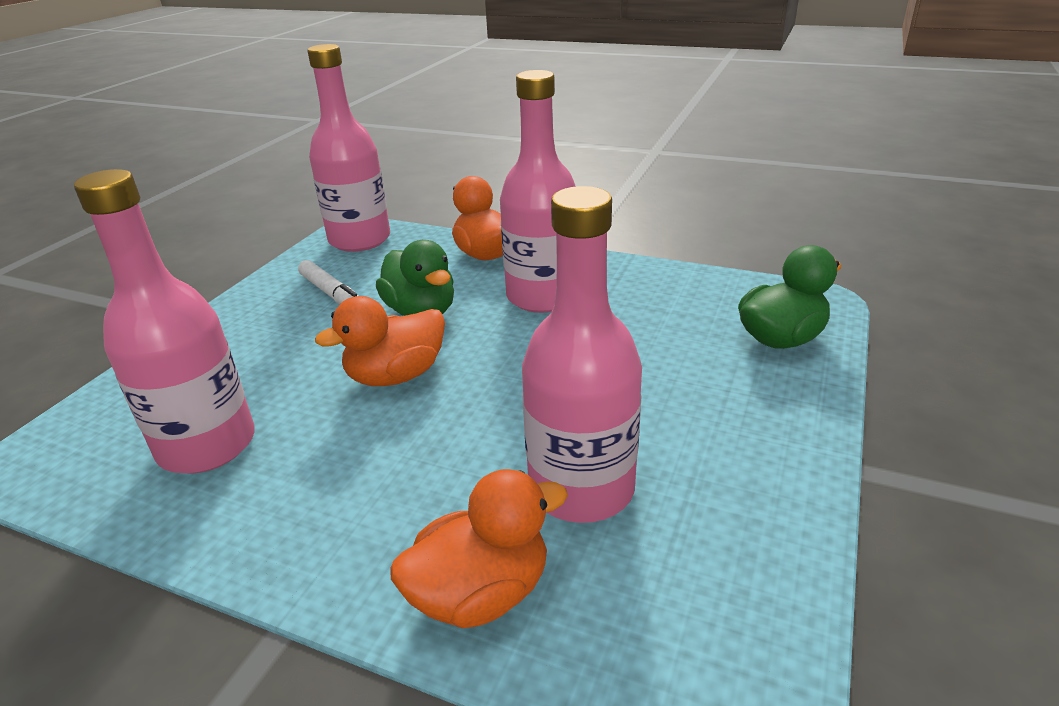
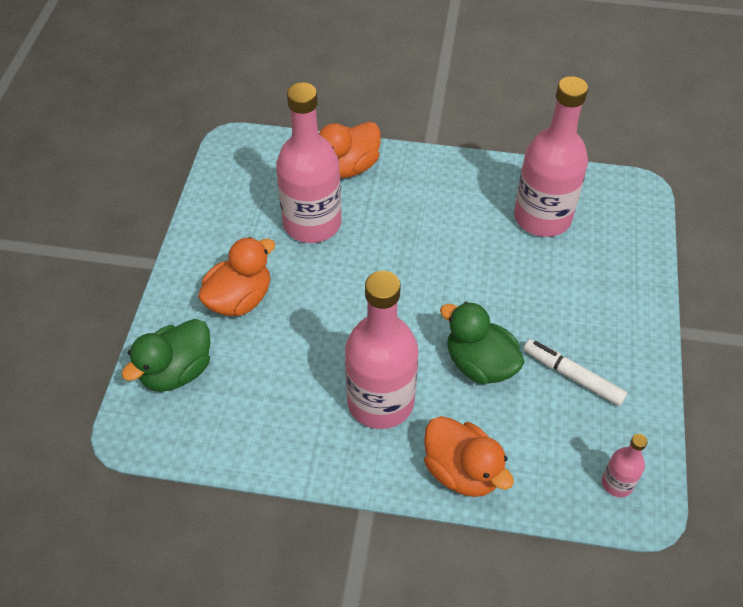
camera: 165 degrees right, 20 degrees up
(359, 240) = (617, 483): pink bottle -> pink bottle, size x0.45
(396, 376) = (460, 288): orange duck -> orange duck (239, 299)

